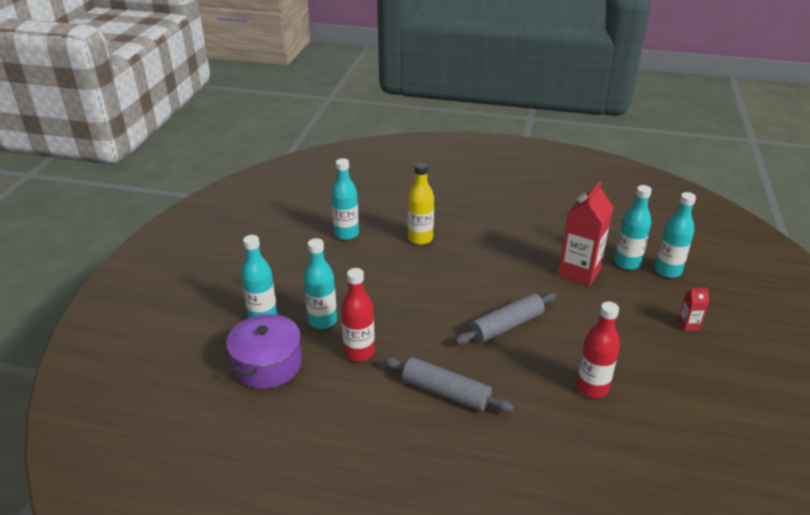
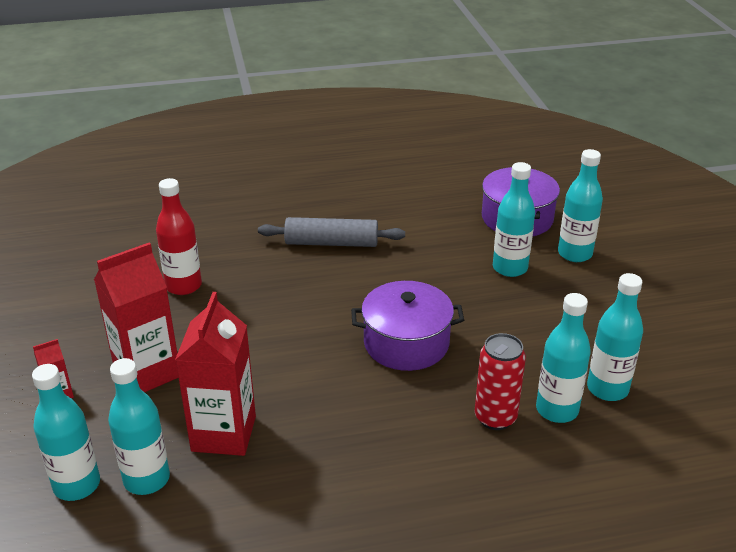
camera: 155 degrees right, 0 degrees up
(359, 352) = (442, 251): red bottle -> none
(384, 233) = (557, 410): none -> turquoise bottle
(420, 238) = (495, 417): yellow bottle -> red can
(440, 290) = (406, 343): none -> purple pot
(506, 326) = (300, 322): grey rolling pin -> none
(626, 322) = (147, 372): none -> red carton

